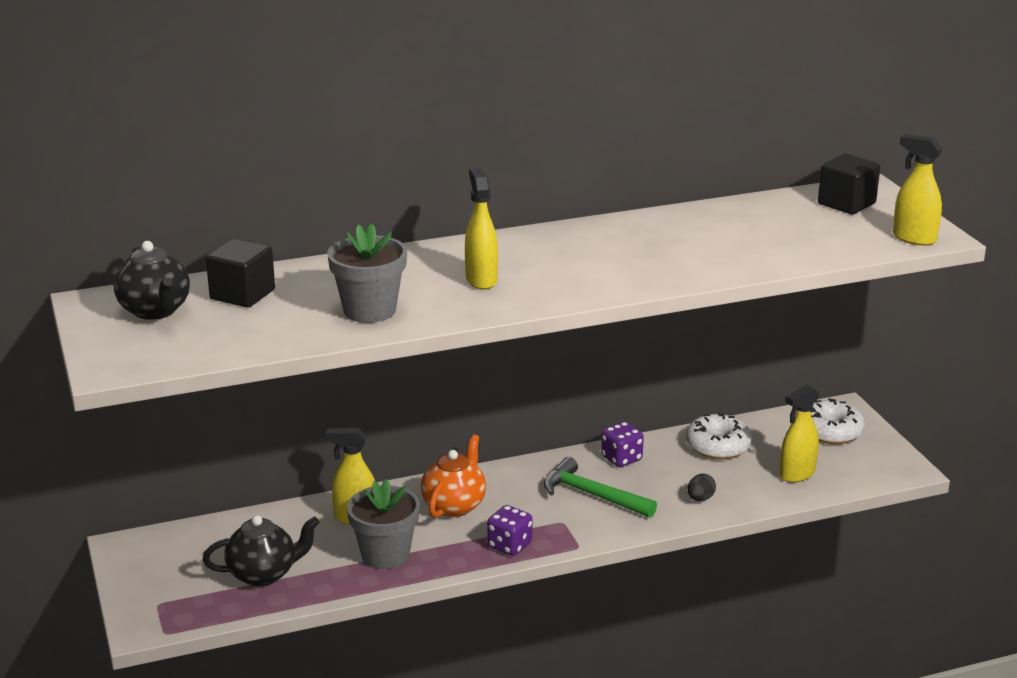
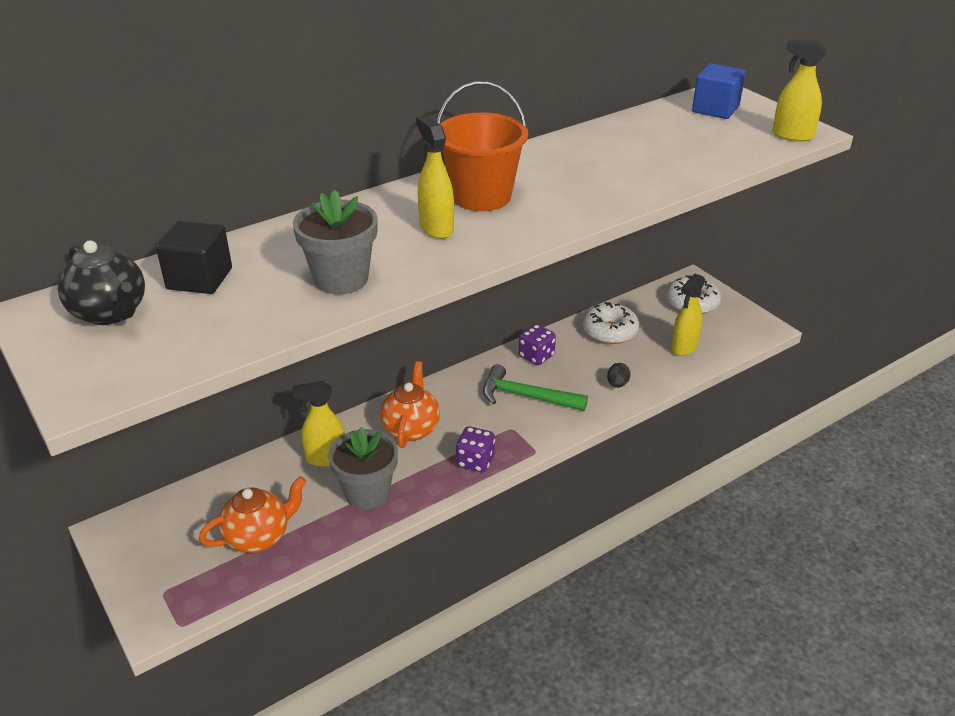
camera: 15 degrees left, 10 degrees up
(263, 574) = (258, 536): black teapot -> orange teapot
(541, 257) = (481, 196): none -> orange bucket
(846, 203) = (715, 109): black cube -> blue cube

